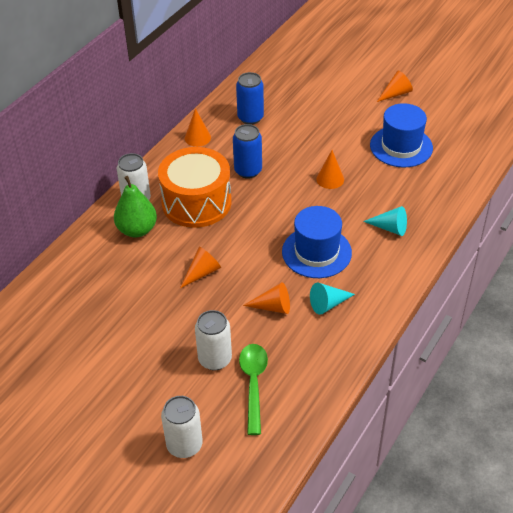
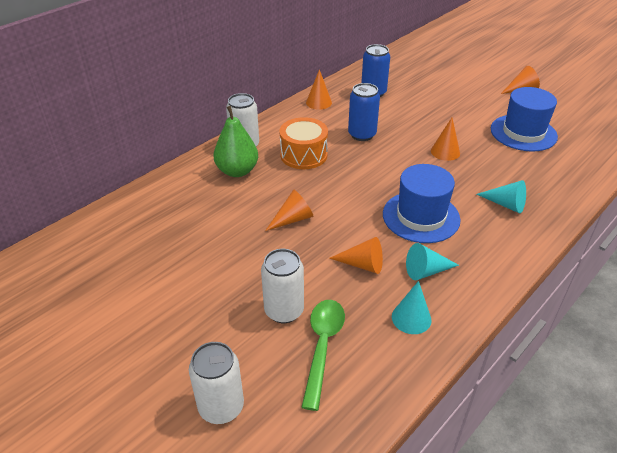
camera: 10 degrees right, 5 degrees down
(196, 202) = (303, 155): orange drum -> orange drum, size x0.66
(321, 348) = (411, 318): none -> turquoise cone

